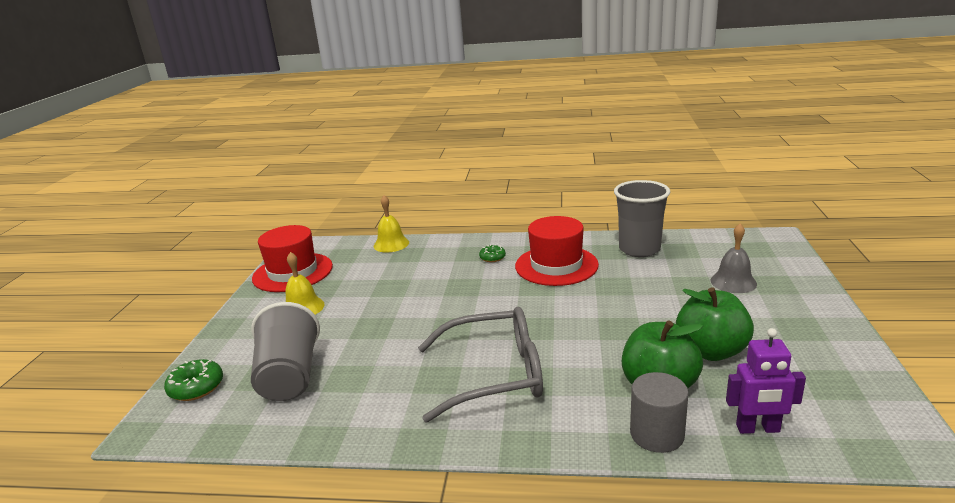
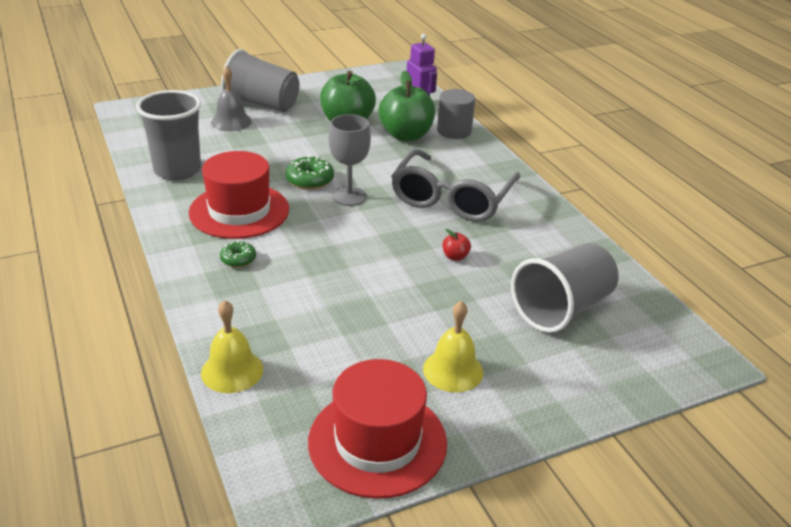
camera: 125 degrees left, 10 degrees up
(196, 387) = (640, 366): green donut -> green donut (309, 180)
(406, 346) = (455, 257): none -> red apple
(495, 374) = (451, 198): grey glasses -> grey glasses turned 120 degrees counterclockwise
(543, 316) = (349, 196): none -> grey goblet
(779, 305) = (262, 104): none -> grey cup

